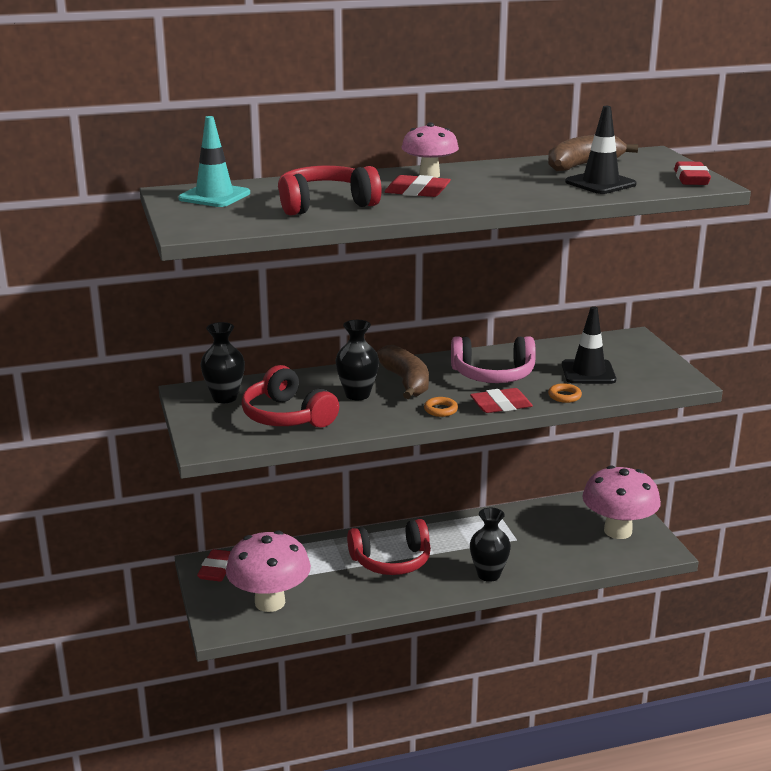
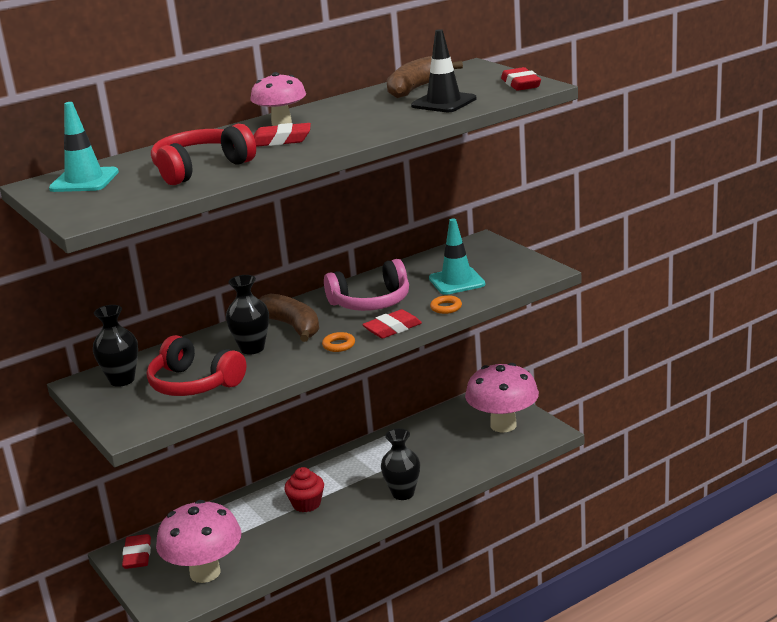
camera: 15 degrees left, 0 degrees up
(391, 561) = (306, 504): red headphones -> red cupcake
(588, 372) = (456, 281): black traffic cone -> turquoise traffic cone

